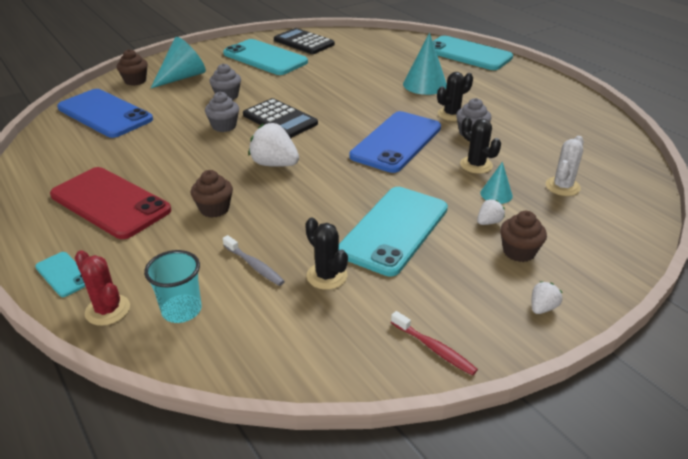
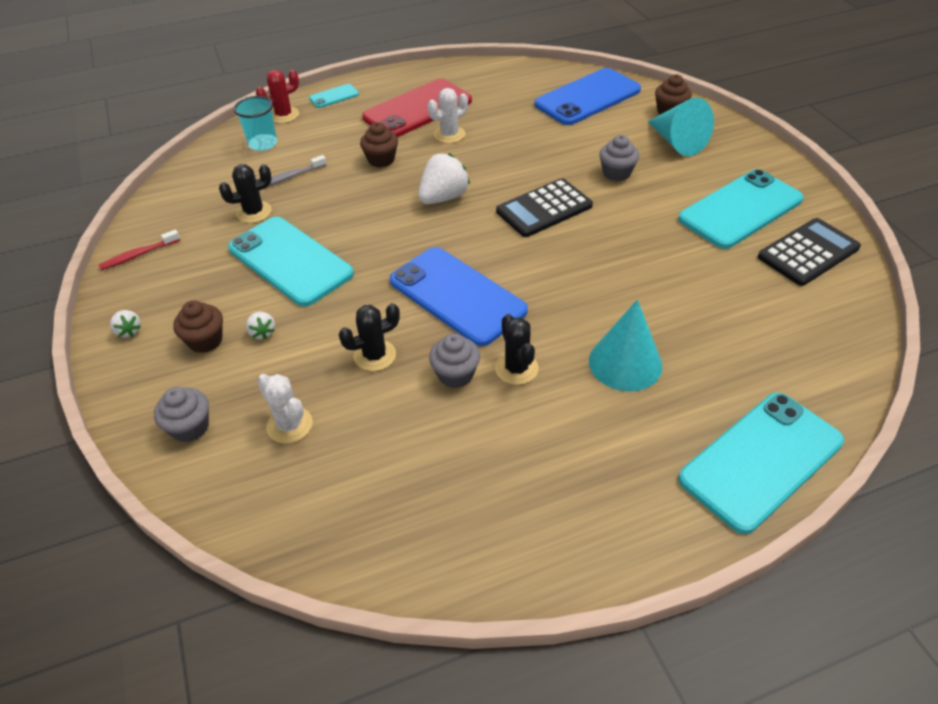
camera: 105 degrees right, 10 degrees up
(166, 175) = (449, 135): none -> white cactus
(224, 126) = (538, 169): grey cupcake -> grey cupcake (190, 427)
(496, 194) = (307, 355): turquoise cone -> none

